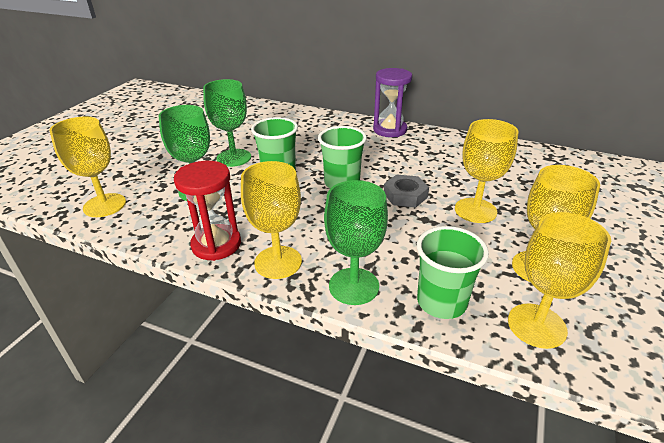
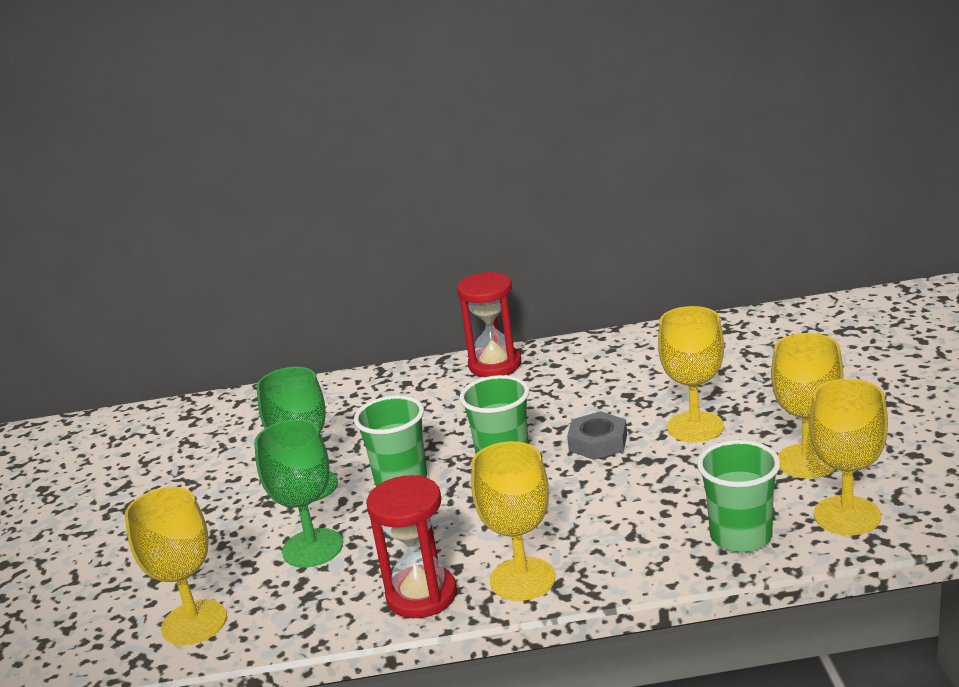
camera: 25 degrees left, 10 degrees down
(354, 286) = (635, 563): green goblet -> none
(390, 130) = (495, 365): purple hourglass -> red hourglass

